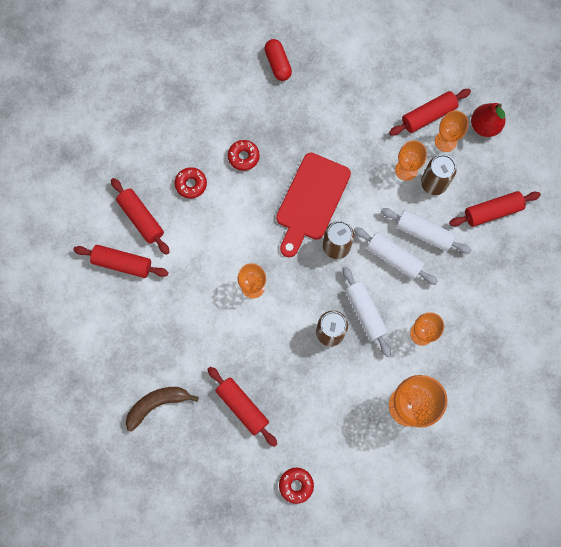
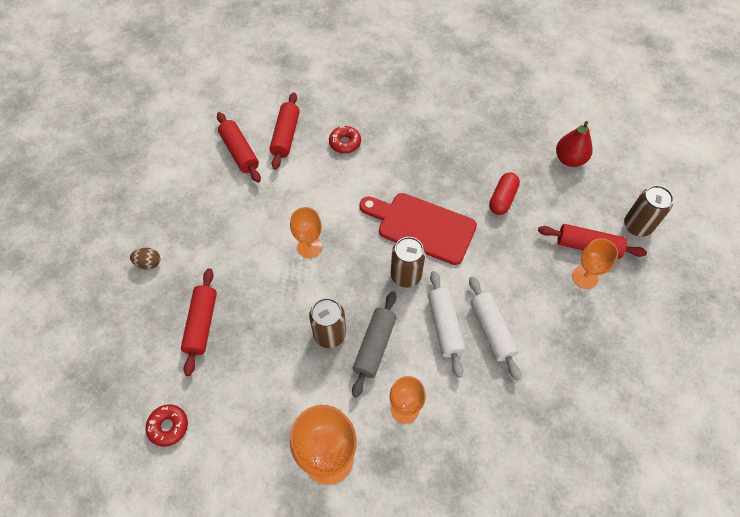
camera: 45 degrees right, 15 degrees down
(157, 404) = (149, 263): brown banana -> brown egg
(243, 157) = (403, 156): red donut -> none
(278, 64) = (497, 118): red capsule -> red capsule (502, 199)
(311, 201) = (421, 226): red cutting board -> red cutting board turned 45 degrees clockwise
(365, 313) = (374, 346): white rolling pin -> grey rolling pin
(406, 170) = (526, 270): orange goblet -> none
(433, 183) = (540, 300): brown can -> brown can (637, 226)
(484, 126) = (634, 294): red pear -> red pear (569, 159)
(492, 211) = (574, 368): red rolling pin -> none

